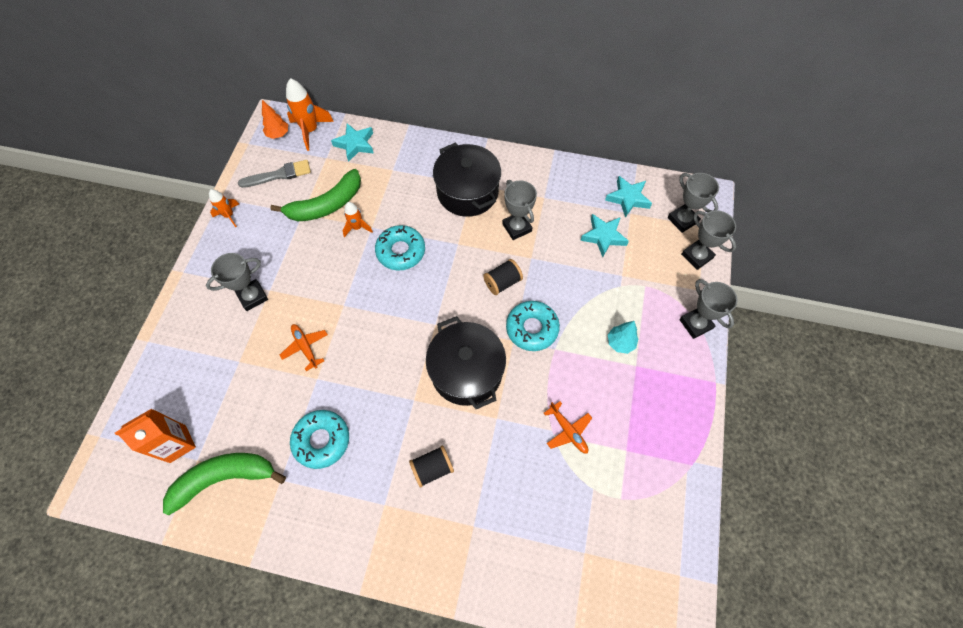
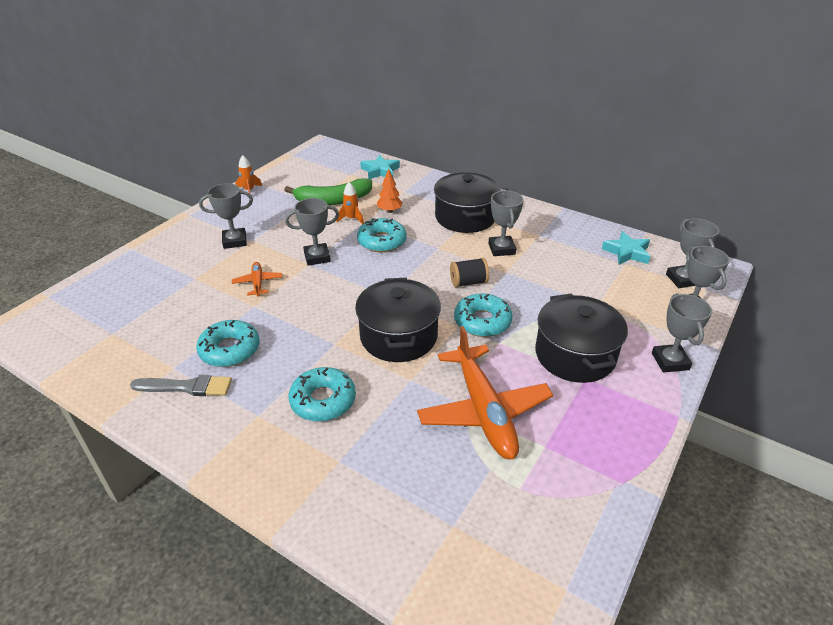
camera: 20 degrees right, 25 degrees down
(178, 444) = (105, 318): orange carton -> none
(224, 478) = (126, 352): green banana -> none
(278, 134) = (320, 154): orange tree -> orange tree (389, 211)
(279, 175) = (305, 176): grey brush -> grey brush (186, 387)
(310, 131) = (347, 157): orange rocket -> none
(347, 293) = (317, 257): none -> grey trophy
(432, 468) = (323, 400): black spool -> turquoise donut
(568, 430) = (484, 410): orange plane -> orange plane, size x2.19
(603, 236) = (589, 273): turquoise star -> none
(620, 342) = (575, 355): turquoise tree -> black pot

